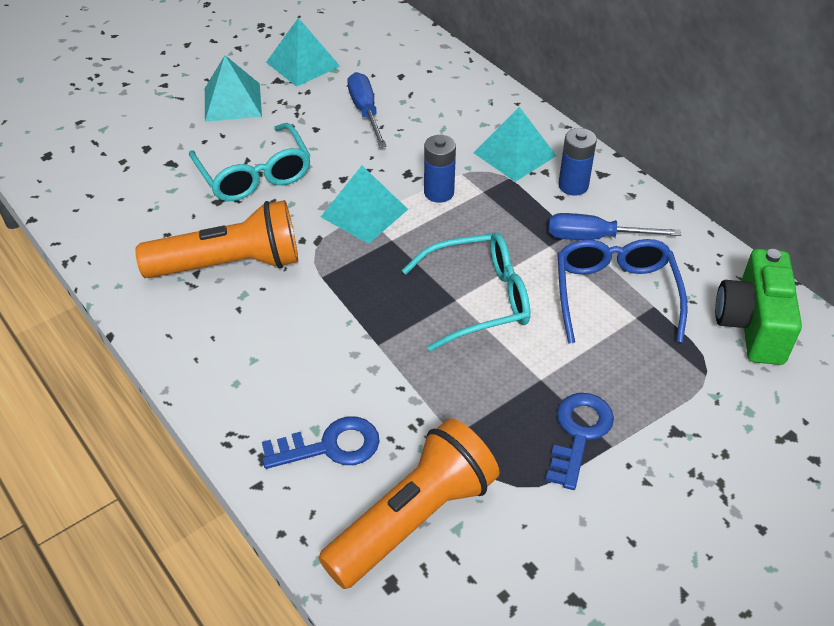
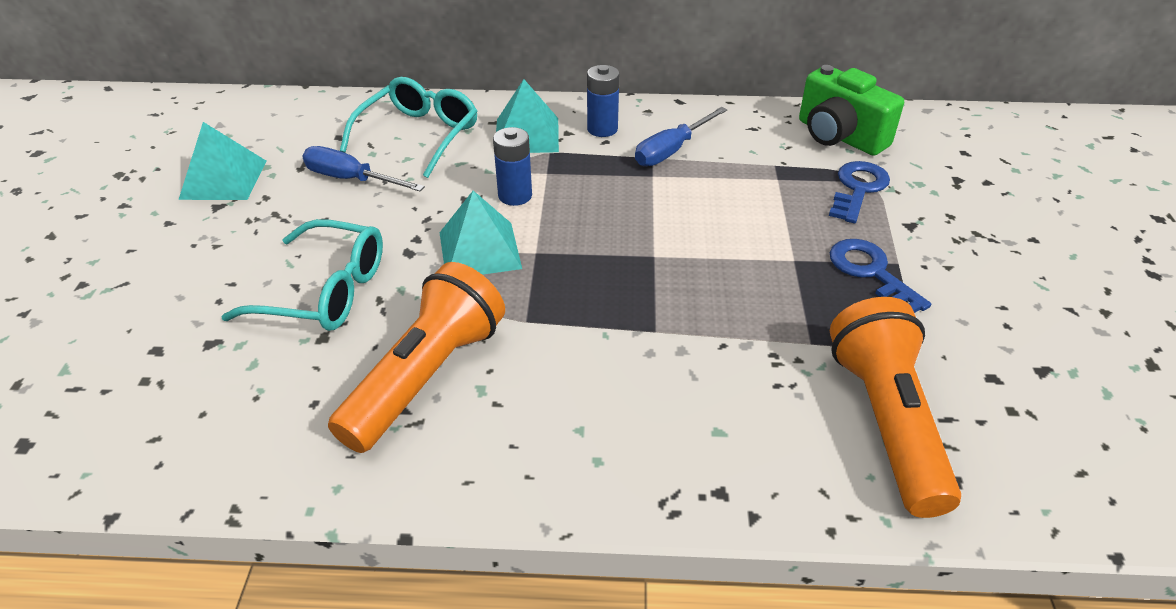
camera: 50 degrees left, 5 degrees down
(232, 102) = (196, 250): turquoise pyramid -> none
(330, 446) = (750, 432): blue key -> blue key (858, 189)
(478, 299) = (668, 243): turquoise glasses -> turquoise glasses (419, 135)
(615, 295) = (743, 175): blue glasses -> none

